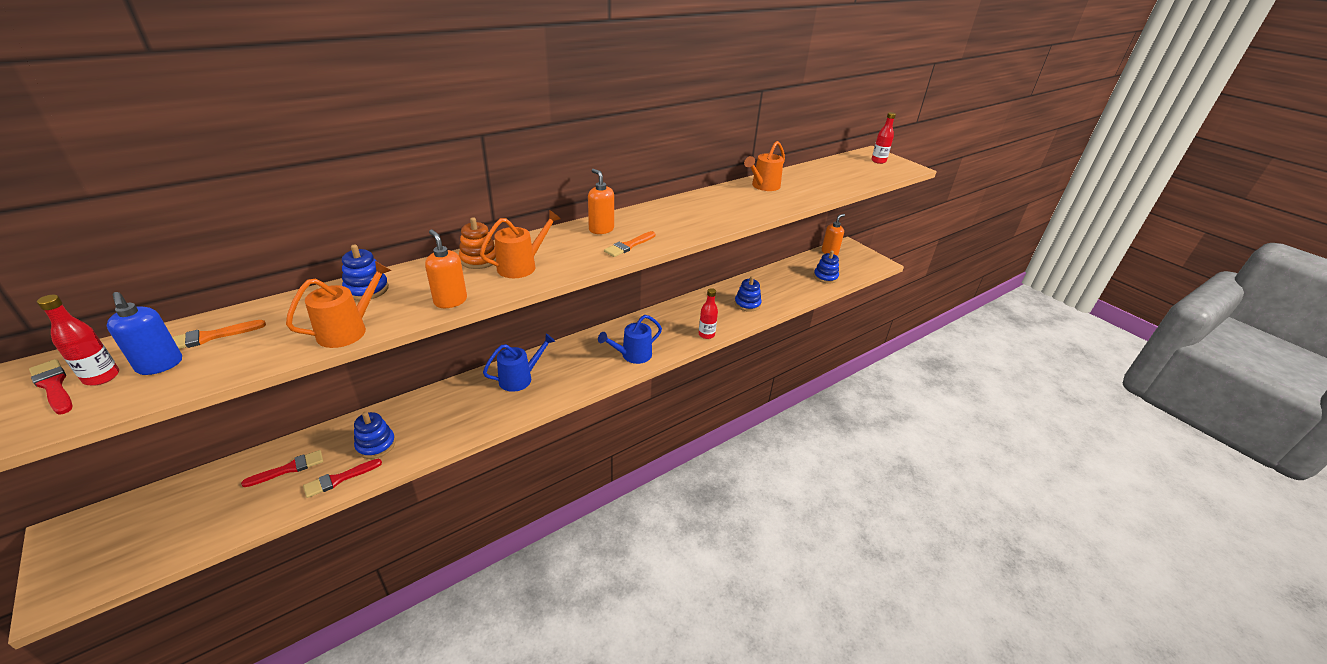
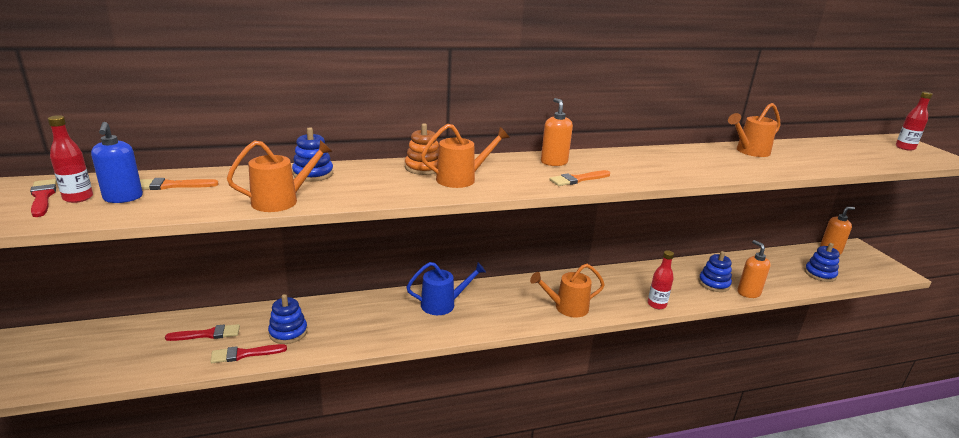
camera: 20 degrees right, 10 degrees down
(450, 301) = (381, 195): orange soap dispenser -> orange soap dispenser (748, 293)
(632, 355) = (566, 308): blue watering can -> orange watering can

